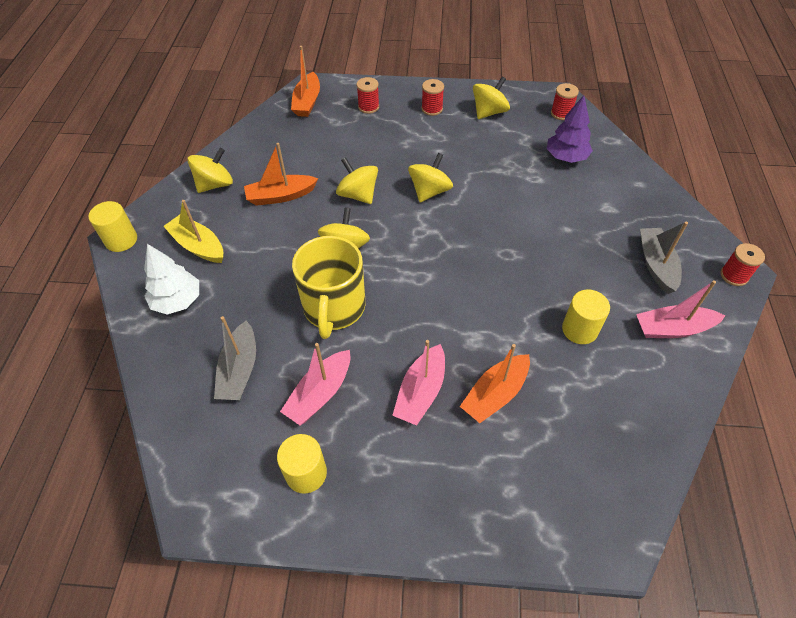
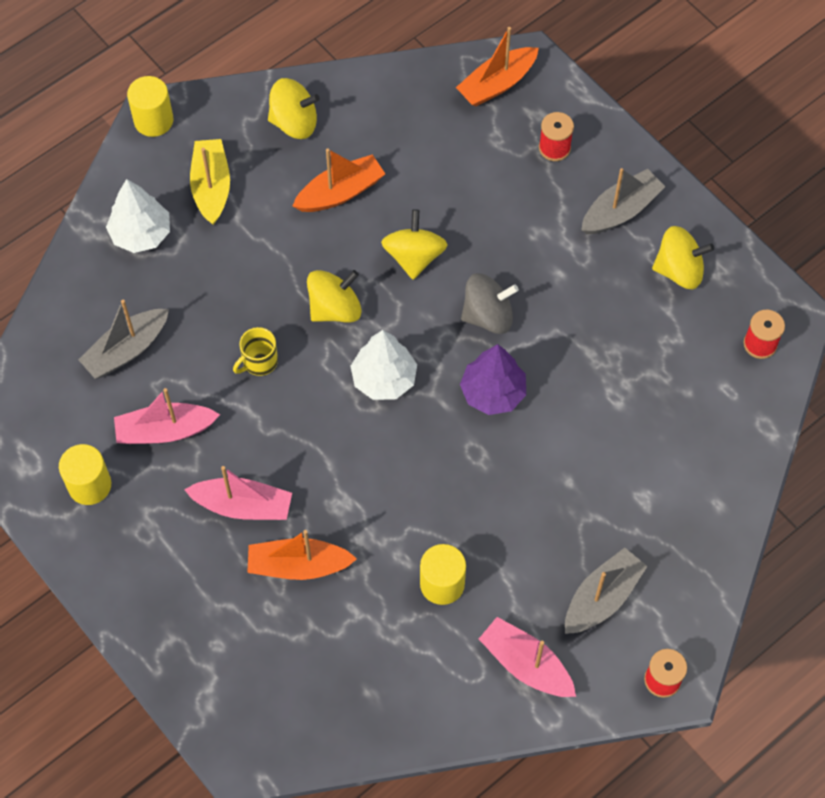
camera: 45 degrees right, 10 degrees up
(281, 196) = (340, 192): orange boat -> orange boat turned 120 degrees clockwise
(334, 307) = (259, 361): yellow mug -> yellow mug, size x0.46
(415, 259) = (384, 379): none -> white tree
(421, 392) = (243, 506): pink boat -> pink boat turned 150 degrees counterclockwise
(429, 191) = (488, 316): yellow spinning top -> grey spinning top
(432, 109) = (620, 210): red spool -> grey boat
(566, 157) = (684, 403): purple tree -> purple tree (492, 392)

